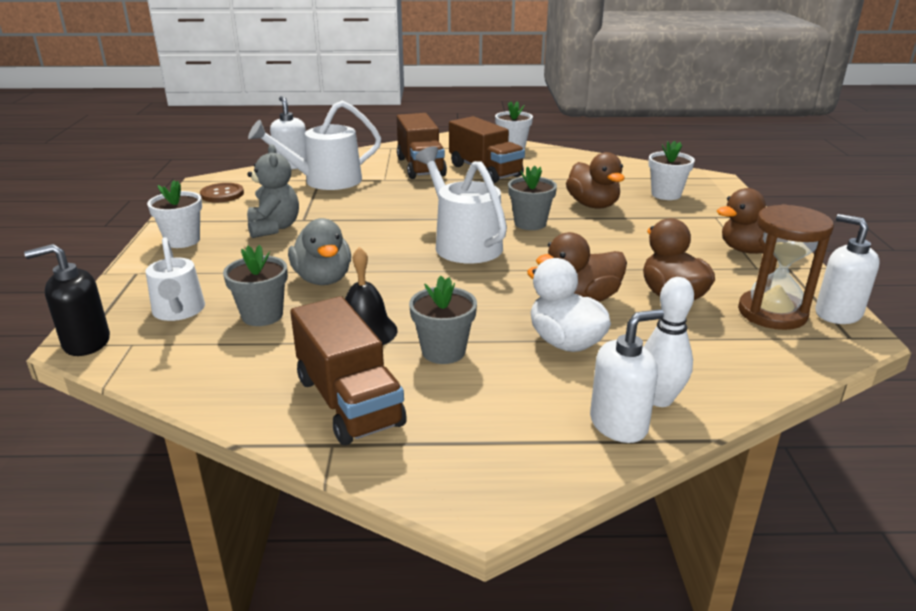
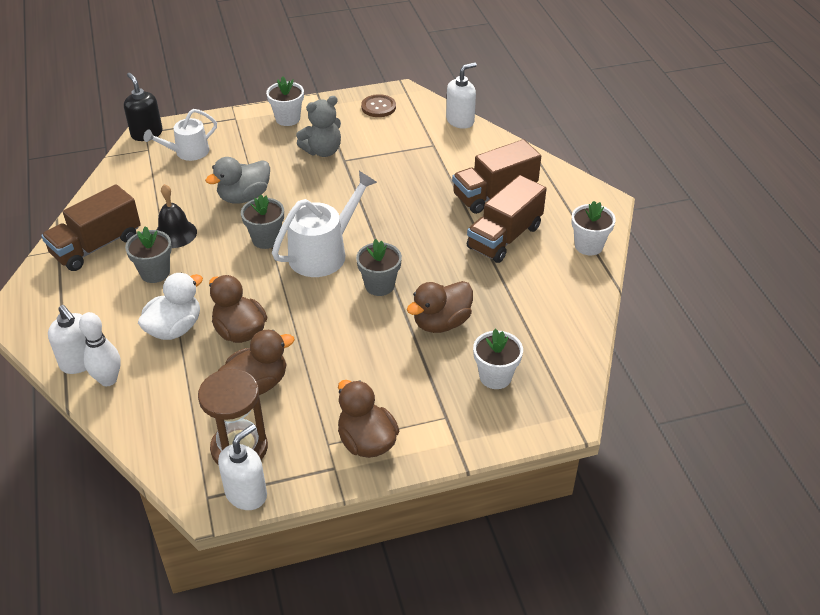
camera: 75 degrees right, 15 degrees up
(262, 315) = (188, 186): grey flower pot -> grey flower pot (266, 239)
(325, 181) = (431, 149): white watering can -> none

